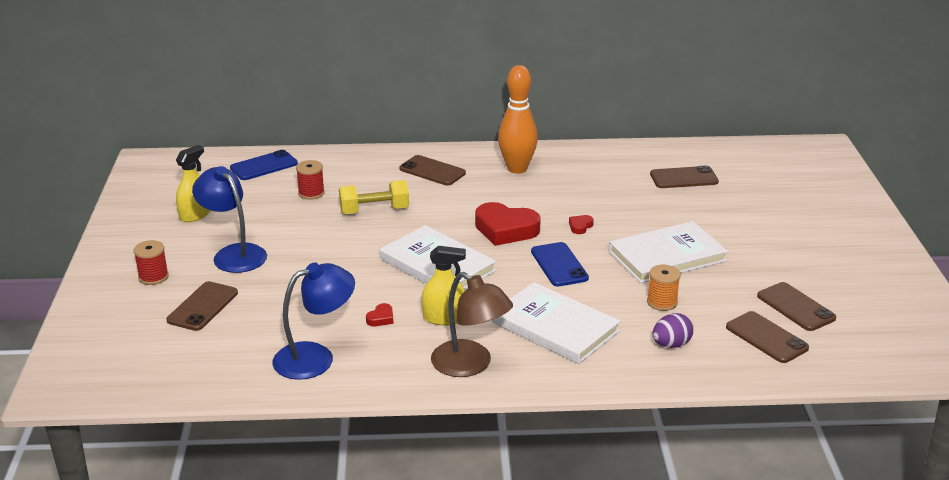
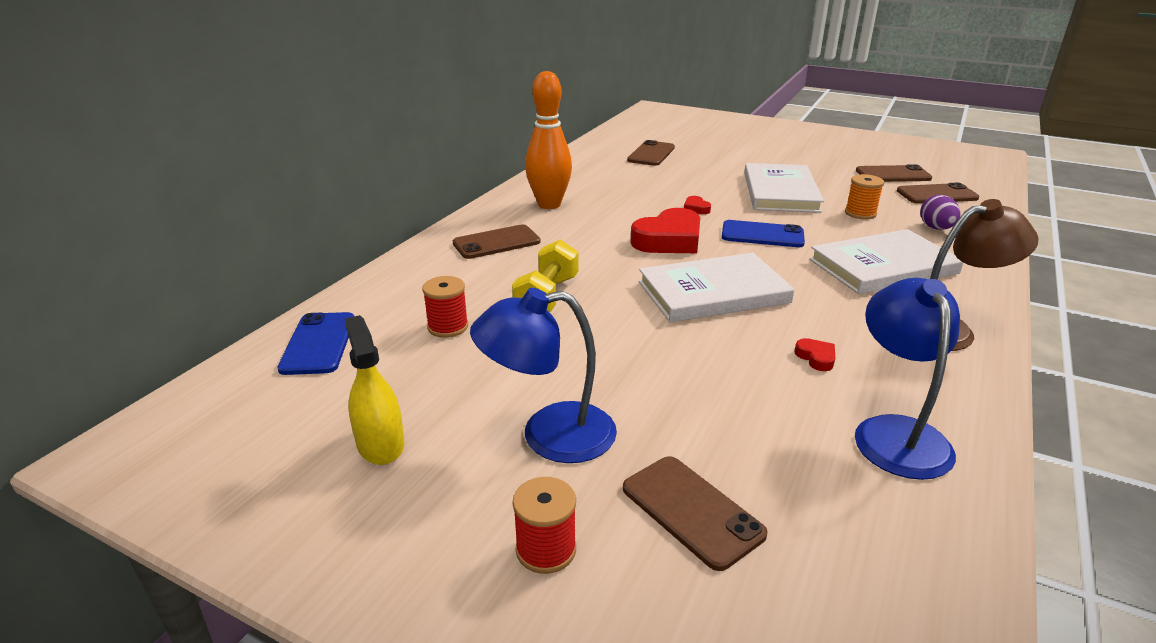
camera: 60 degrees left, 0 degrees up
(444, 318) = (836, 318): yellow spray bottle -> none

